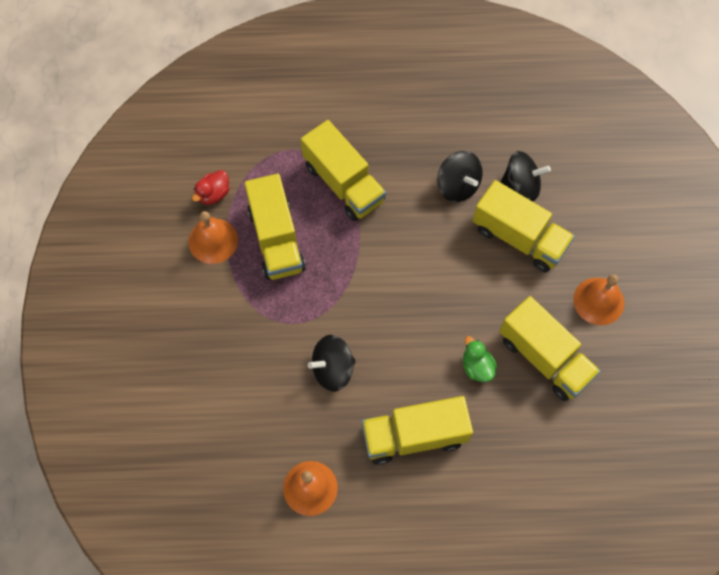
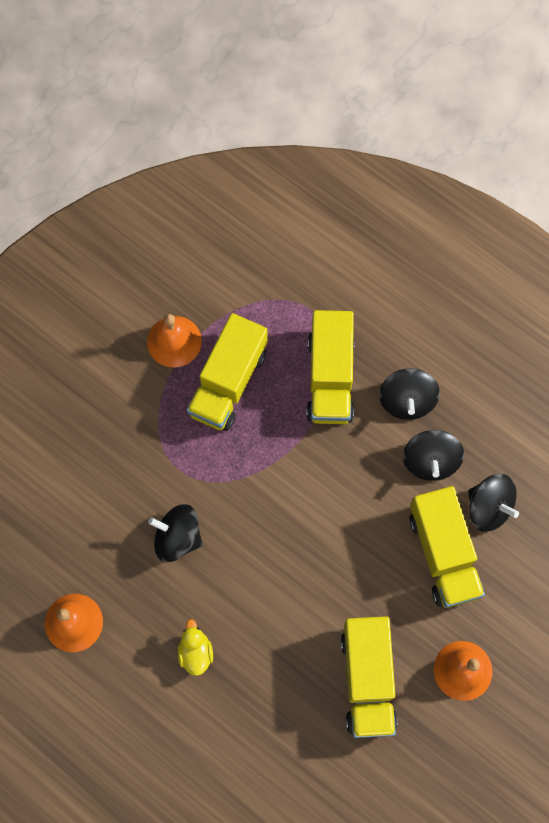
camera: 40 degrees right, 5 degrees up
(213, 194) = (210, 299): red duck -> none
(408, 159) = (407, 401): none -> black spinning top
(414, 436) = (195, 652): yellow truck -> yellow duck
(477, 366) = (301, 638): green duck -> none

